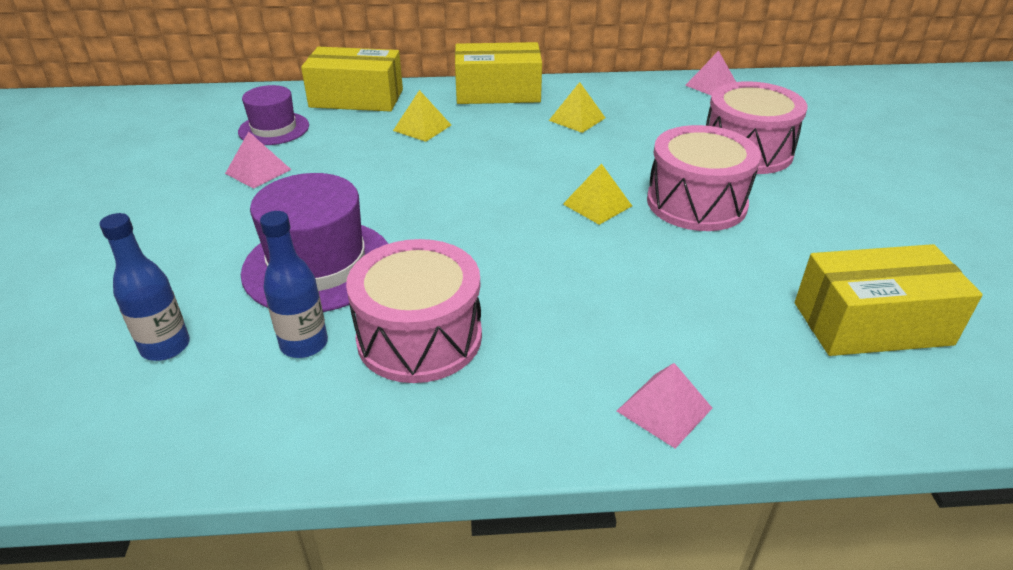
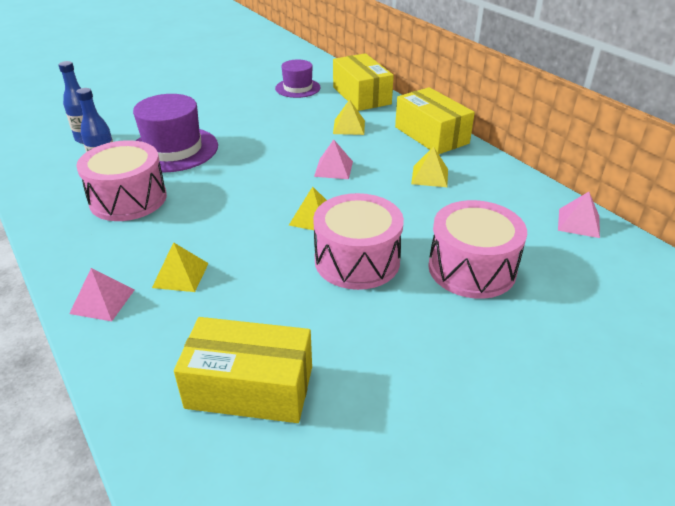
camera: 60 degrees right, 0 degrees up
(258, 171) = (249, 101): pink pyramid -> pink pyramid (333, 168)
(647, 327) = (180, 275): none -> yellow pyramid
(872, 324) = (250, 387): yellow box -> yellow box turned 45 degrees counterclockwise

